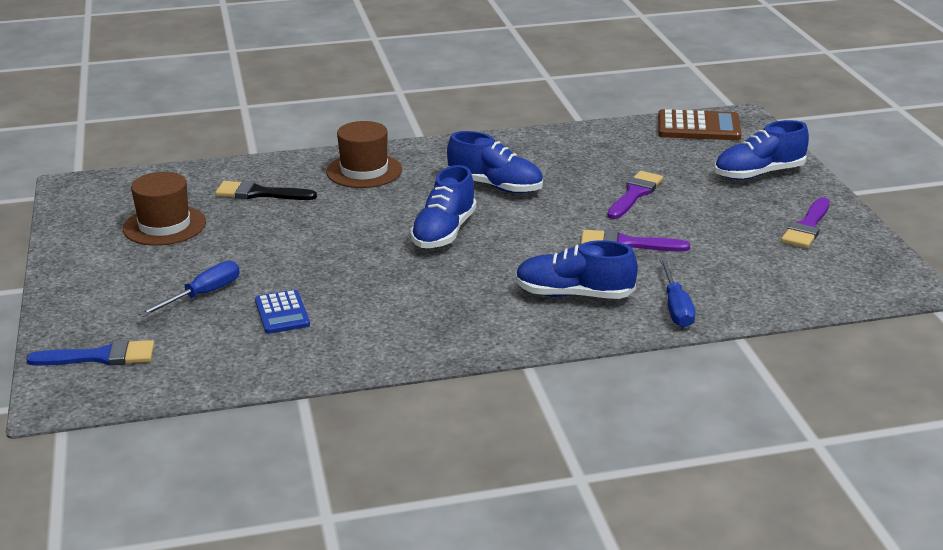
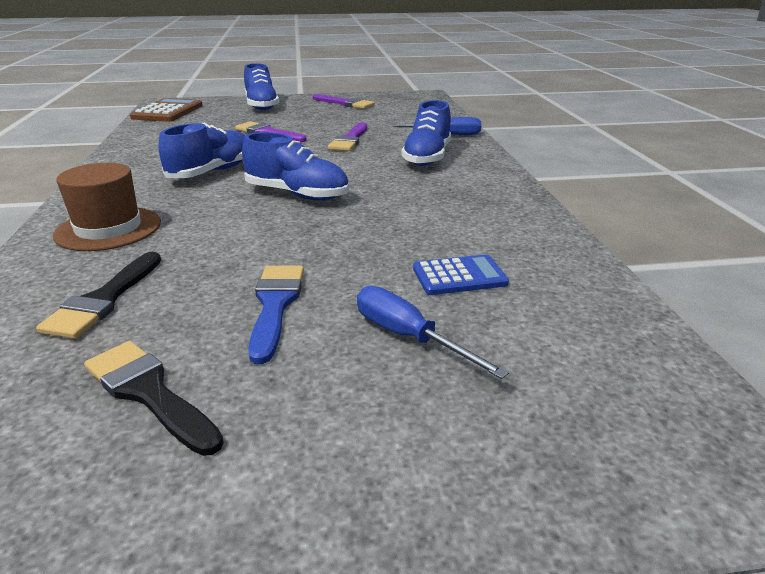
camera: 85 degrees left, 0 degrees up
(100, 357) = (610, 433): blue brush -> blue brush (275, 305)
(164, 225) = (149, 393): brown hat -> black brush

